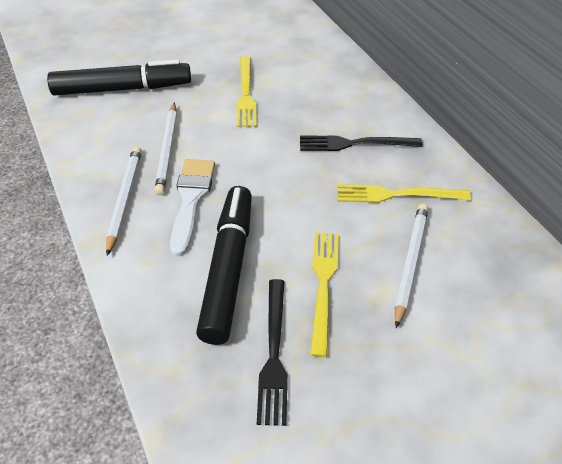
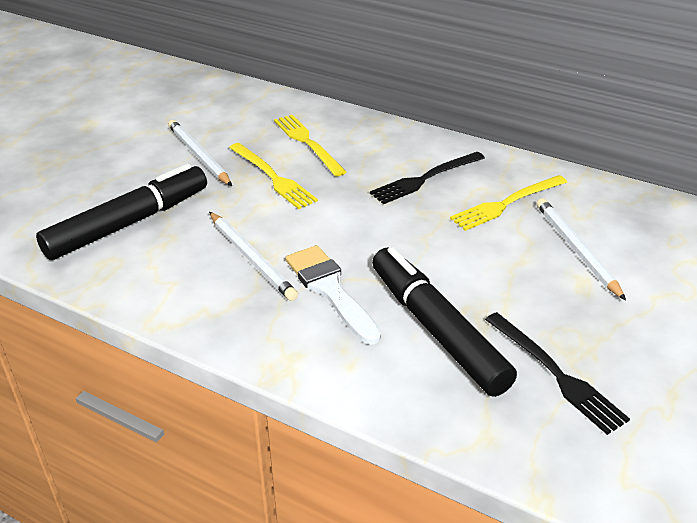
camera: 35 degrees left, 10 degrees down
(125, 199) = (260, 321): white pencil -> white pencil (199, 155)
(323, 285) = (531, 301): yellow fork -> yellow fork (308, 143)

